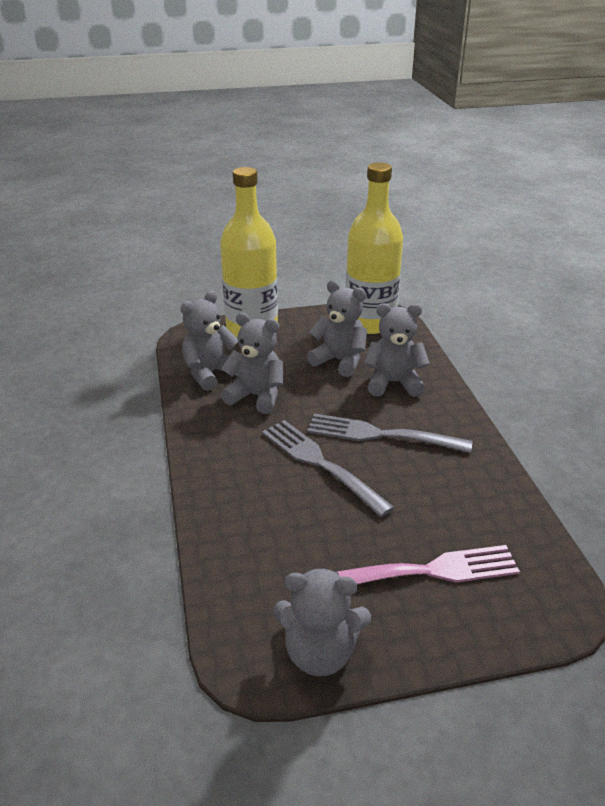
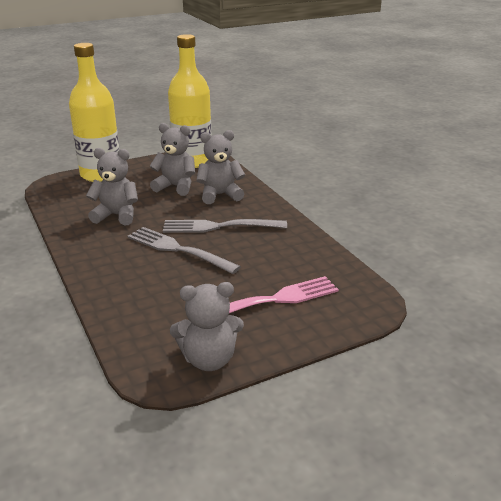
camera: 15 degrees left, 5 degrees down
(210, 373) = (75, 206): grey teddy bear -> none

